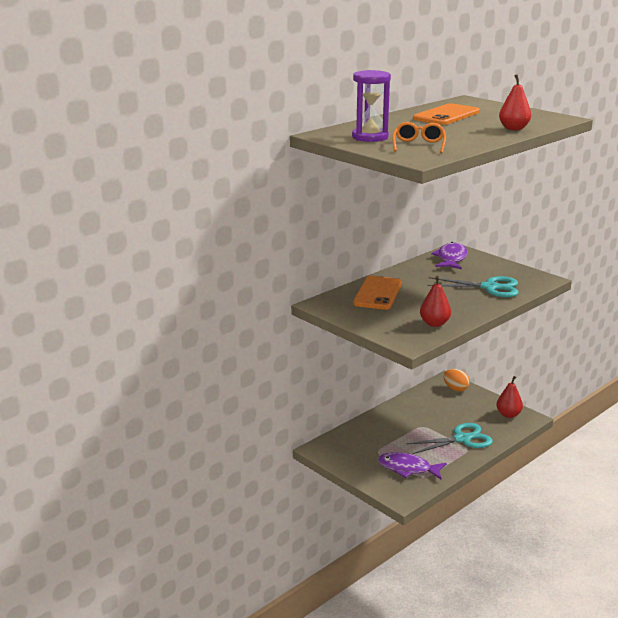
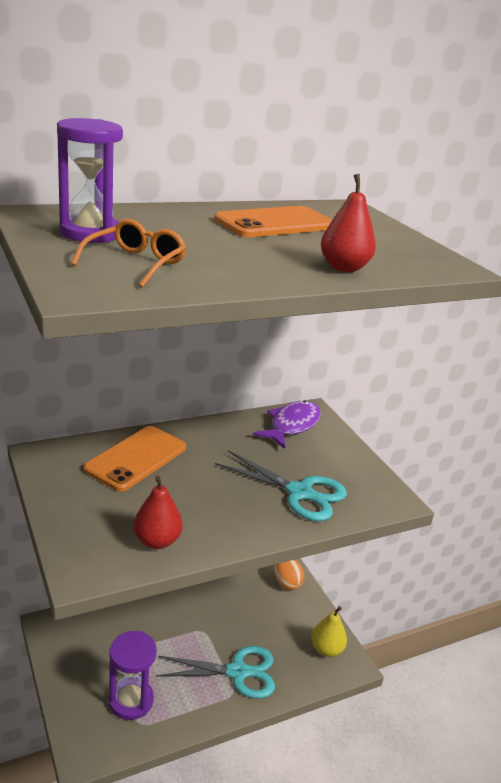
camera: 15 degrees right, 5 degrees up
(407, 469) = (131, 700): purple fish -> purple hourglass
(508, 414) = (326, 649): red pear -> yellow pear

